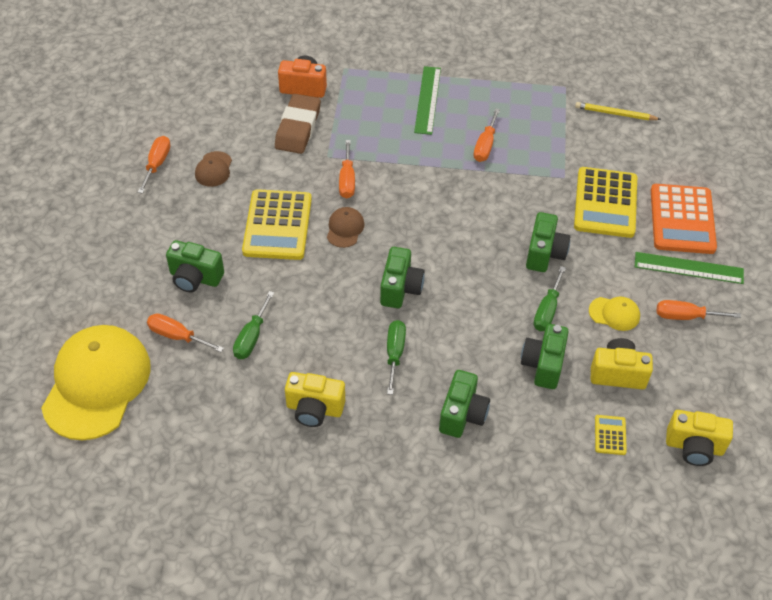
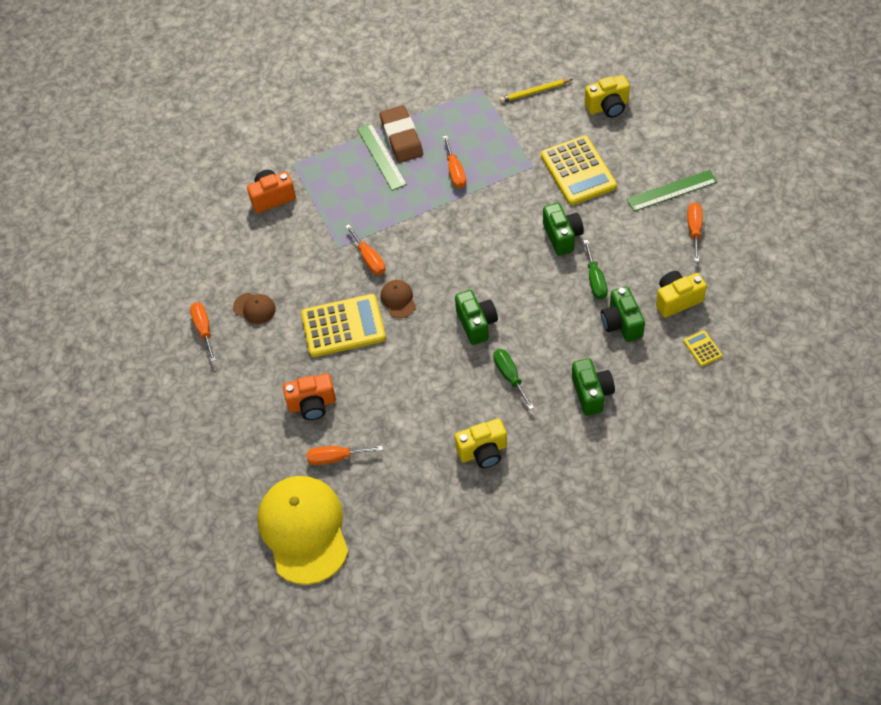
camera: 25 degrees left, 5 degrees up
(195, 278) = (312, 405): green camera -> orange camera
(213, 169) = (254, 308): brown cap -> brown cap turned 45 degrees counterclockwise
(251, 337) = (394, 425): green screwdriver -> none
(277, 225) = (343, 326): yellow calculator -> yellow calculator turned 75 degrees counterclockwise
(298, 128) = (295, 236): brown eraser -> brown eraser (401, 137)
(614, 313) = (644, 256): yellow cap -> none
(682, 219) = (642, 154): orange calculator -> none
(685, 316) = (694, 230): orange screwdriver -> orange screwdriver turned 120 degrees clockwise
(694, 447) = (763, 324): yellow camera -> yellow camera (608, 107)

